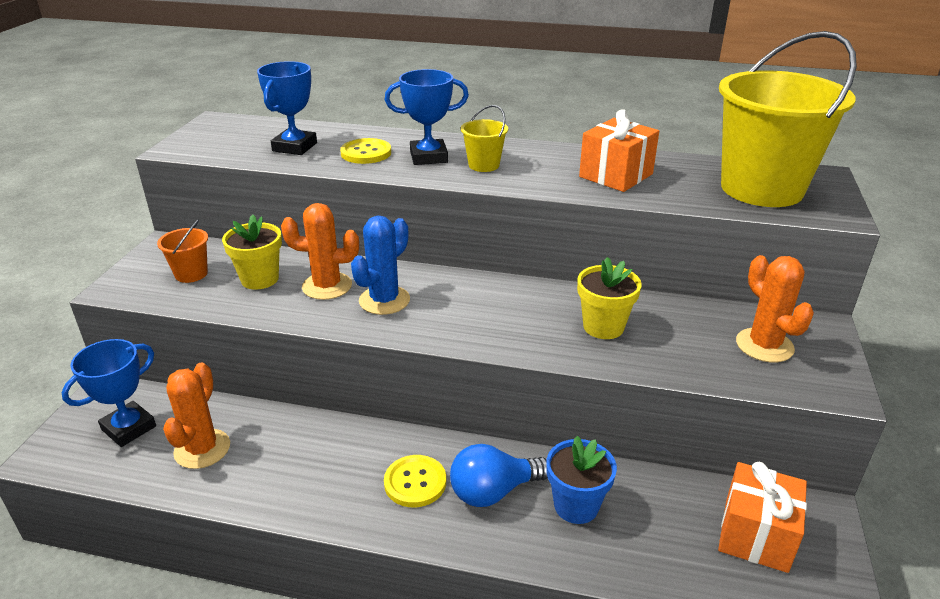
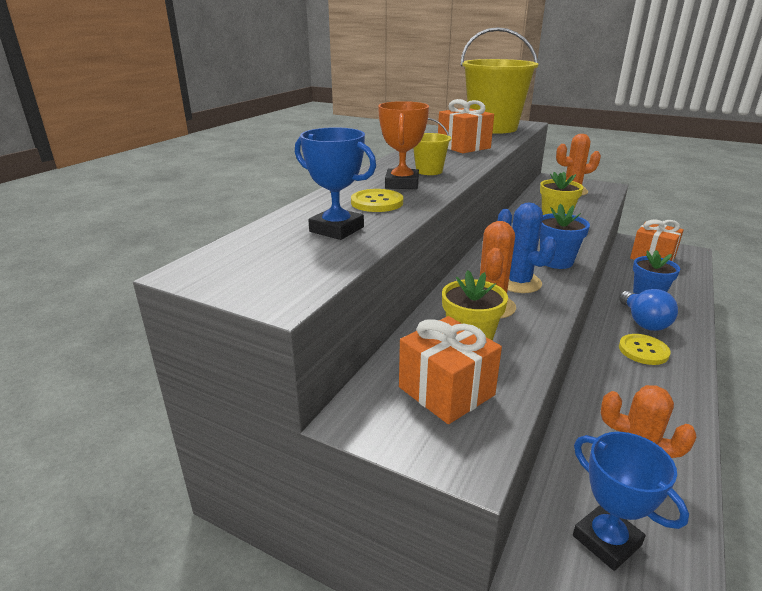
camera: 75 degrees left, 5 degrees down
(191, 274) = (446, 391): orange bucket -> orange gift
(428, 157) = (402, 184): blue trophy -> orange trophy
(451, 326) = (556, 261): none -> blue flower pot

